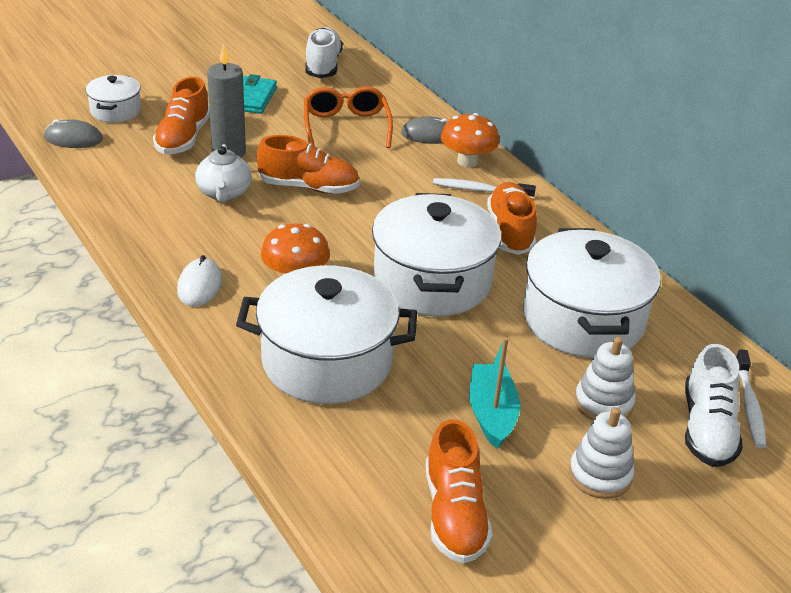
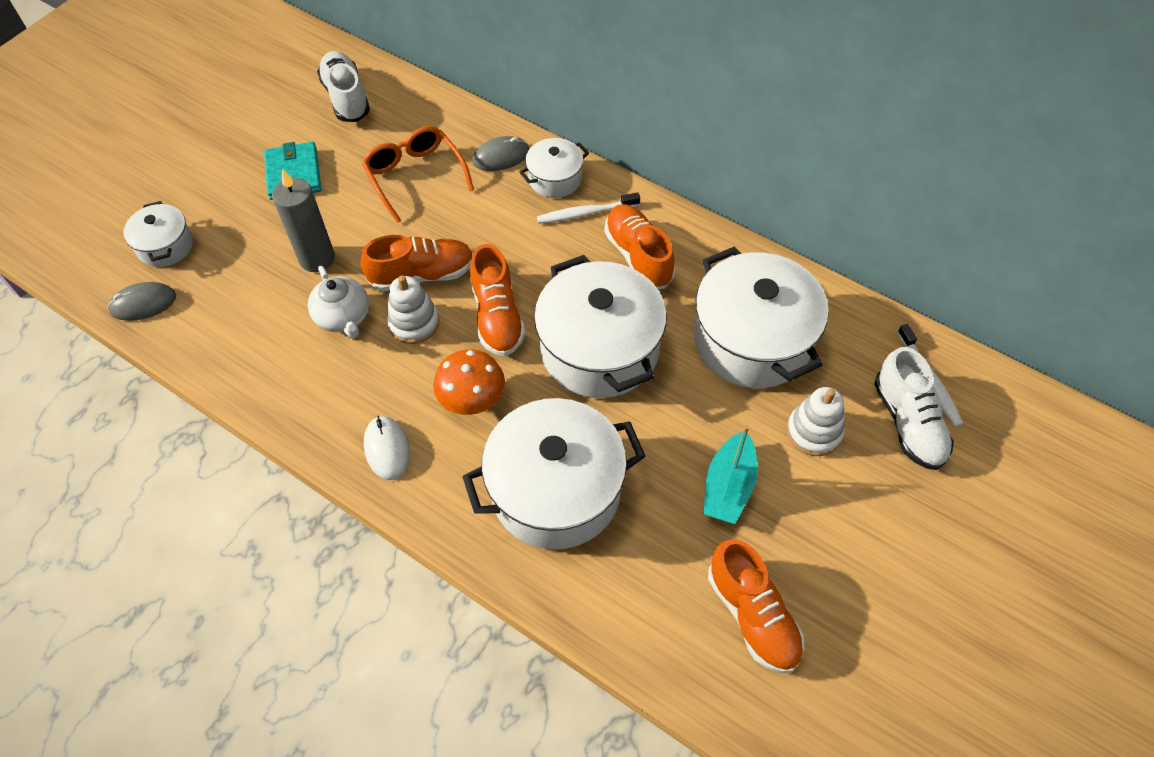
camera: 20 degrees left, 20 degrees up
(183, 138) = (259, 257): orange shoe -> orange shoe (497, 316)
(467, 161) = (555, 179): orange mushroom -> white pot
(492, 413) = (728, 487): turquoise boat -> turquoise boat turned 135 degrees counterclockwise
(600, 475) = (848, 515): white stacking toy -> white stacking toy (414, 323)

